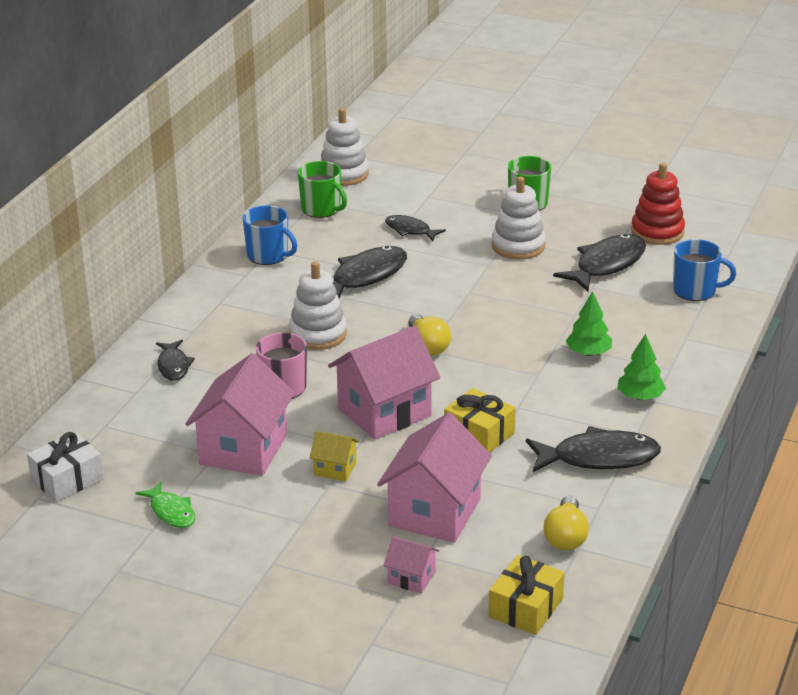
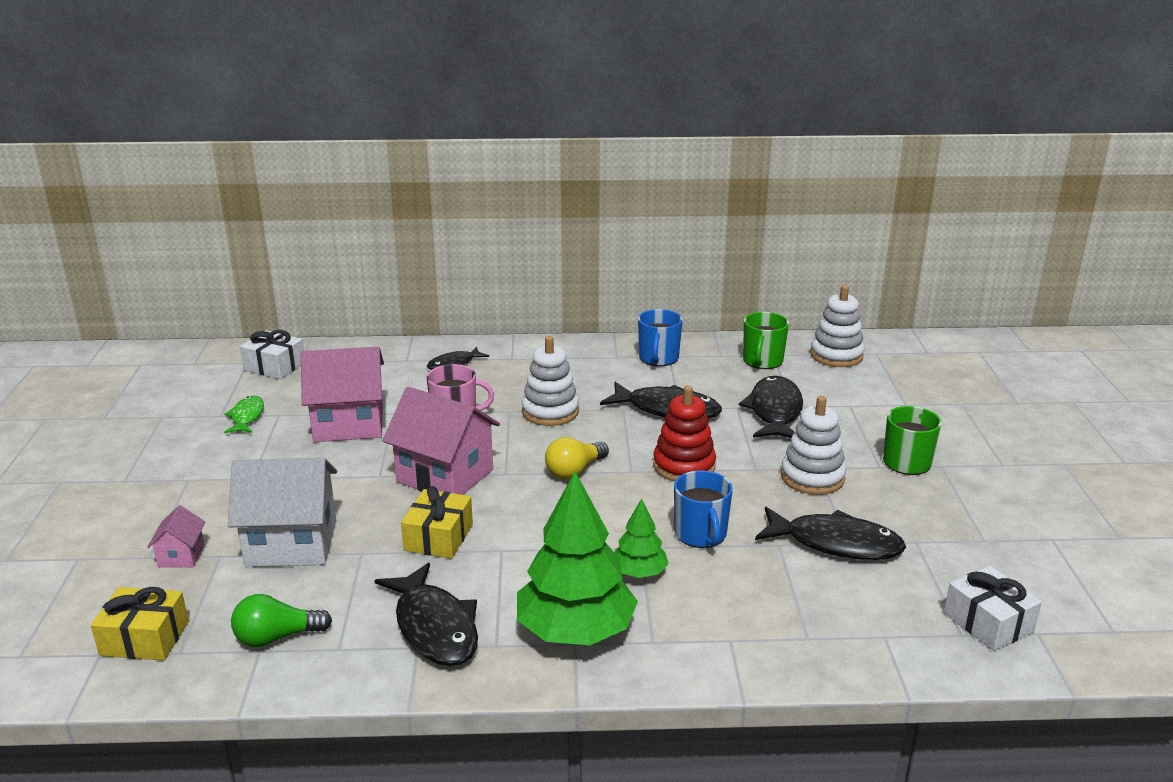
camera: 65 degrees right, 5 degrees down
(171, 512) = (246, 417): green fish -> green fish turned 150 degrees clockwise
(335, 469) = (340, 473): yellow house -> none
(410, 230) = (774, 411): black fish -> black fish, size x1.74
(434, 512) = (291, 543): pink house -> white house
(566, 537) = (276, 637): yellow light bulb -> green light bulb
(640, 397) = (576, 631): green tree -> green tree, size x1.98
(657, 232) = (951, 564): red stacking toy -> red stacking toy (684, 466)
(695, 290) = (847, 624): blue mug -> blue mug (701, 534)
(722, 242) = (988, 622): none -> white gift

